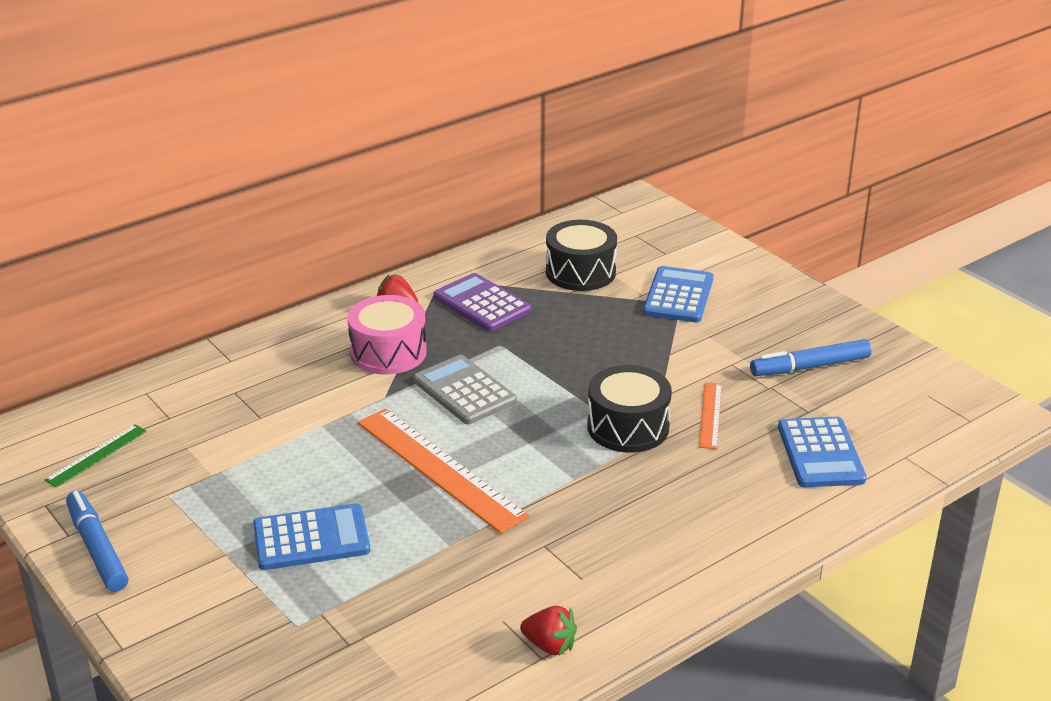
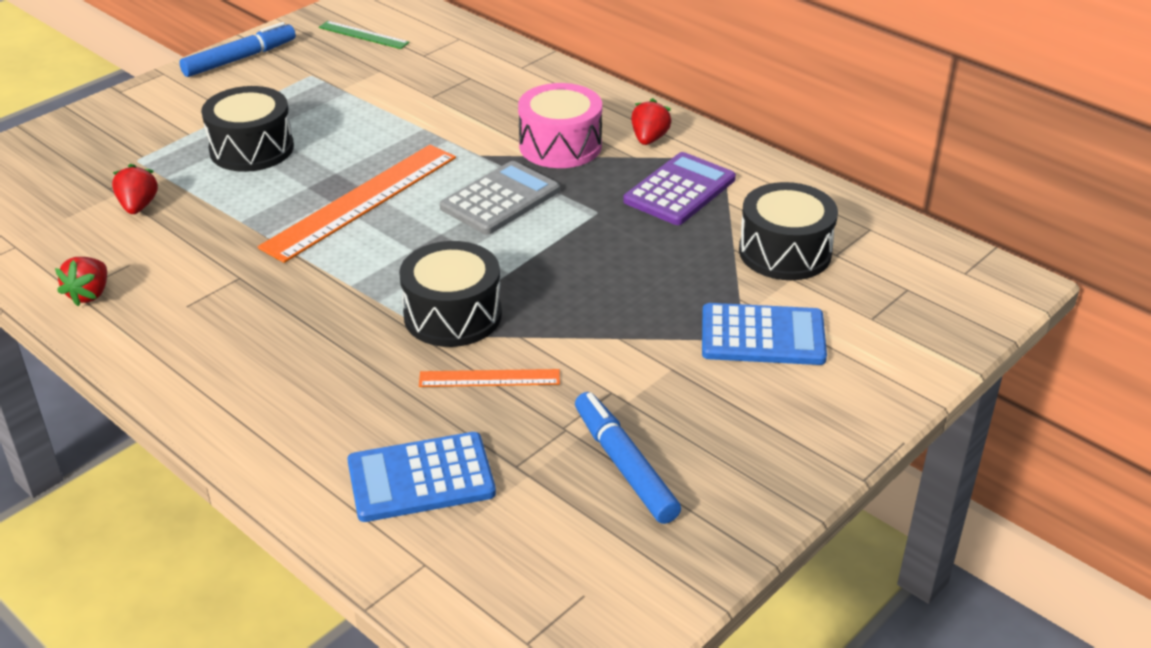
camera: 80 degrees right, 5 degrees up
(311, 538) = (251, 149): blue calculator -> black drum
(396, 618) = (138, 206): none -> red strawberry

